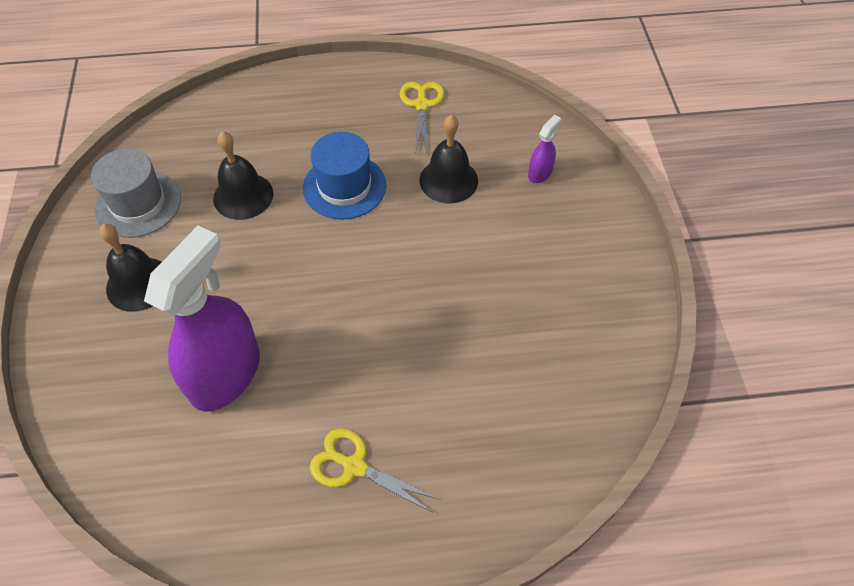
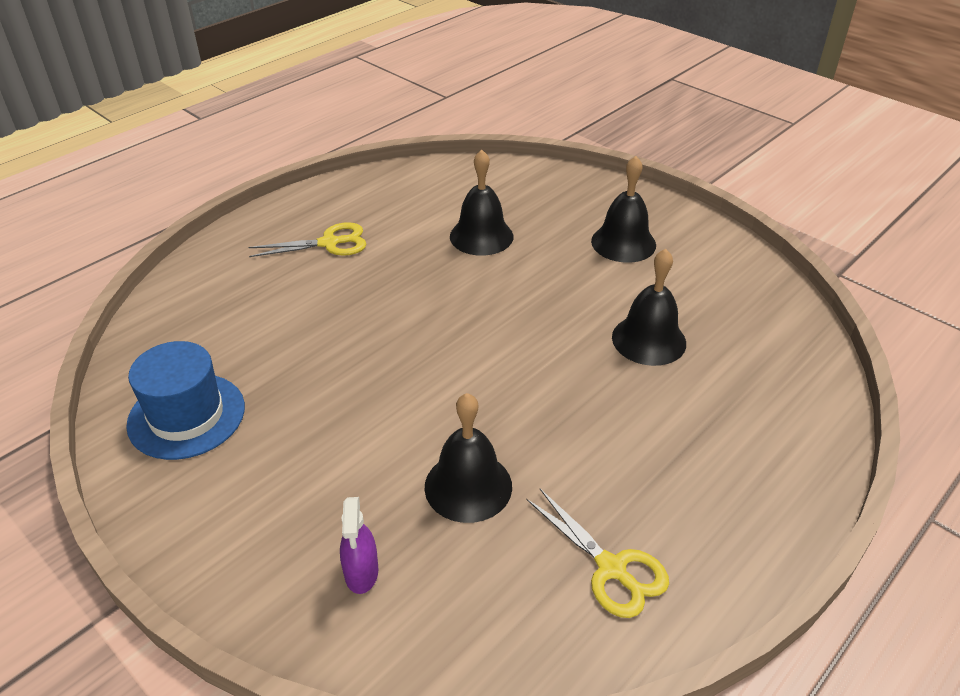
camera: 140 degrees right, 15 degrees down
(138, 204) = (719, 283): grey hat -> none
(226, 374) = (481, 236): purple spray bottle -> black bell
(344, 186) = (570, 406): blue hat -> blue hat (186, 416)

